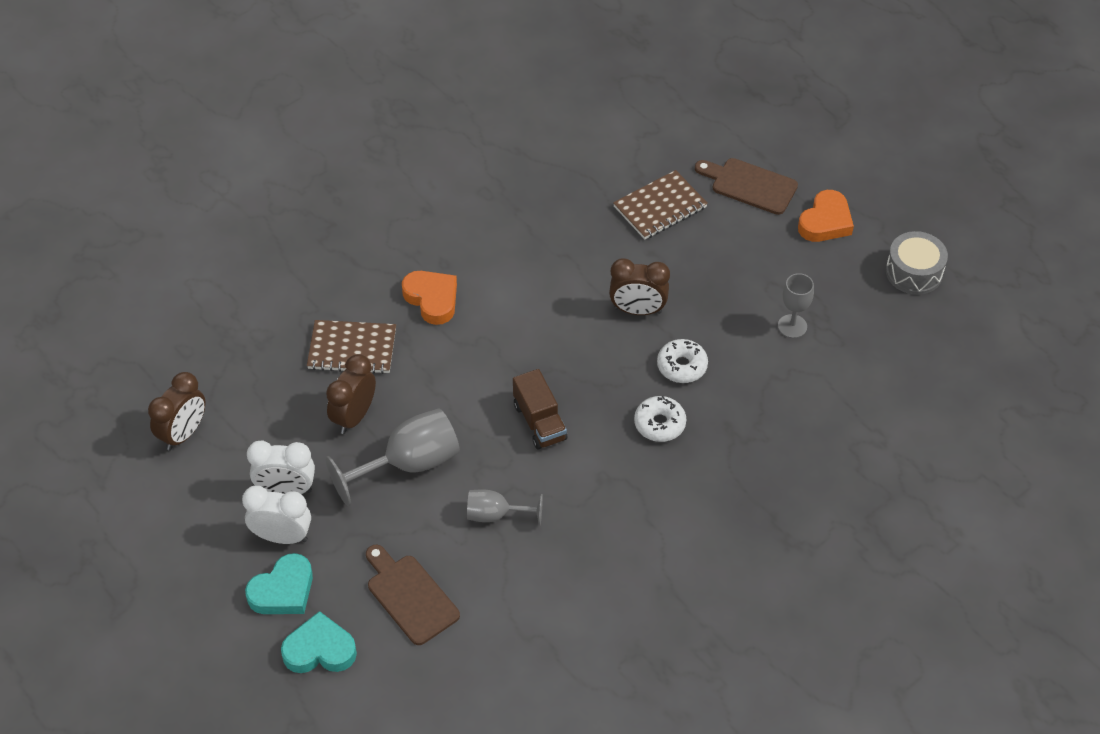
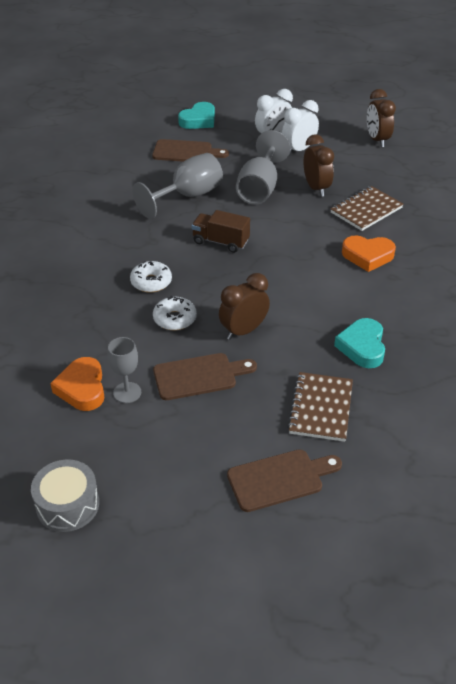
camera: 135 degrees right, 10 degrees down
(283, 591) = (243, 125): turquoise heart -> turquoise heart (362, 347)
(496, 515) = (188, 196): grey goblet -> grey goblet, size x1.71
(720, 298) = (199, 376): none -> brown cutting board
(825, 222) = (184, 494): orange heart -> orange heart (82, 388)

